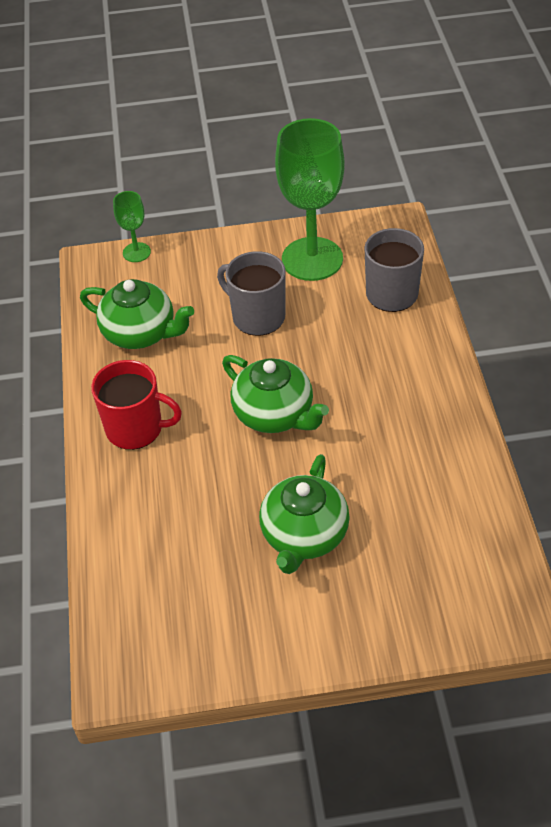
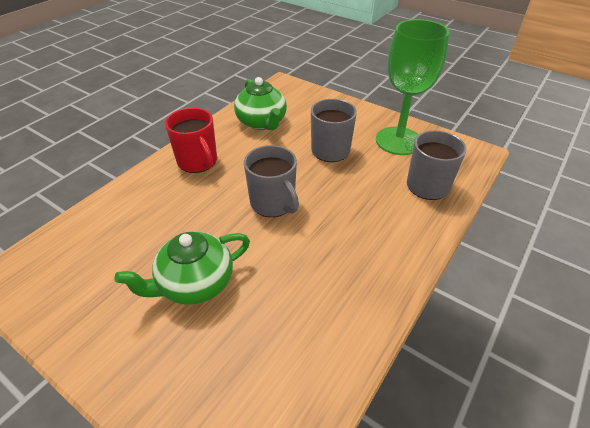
camera: 40 degrees right, 5 degrees down
(136, 252) = (308, 90): green goblet -> none
(275, 414) = (273, 203): green teapot -> grey mug

